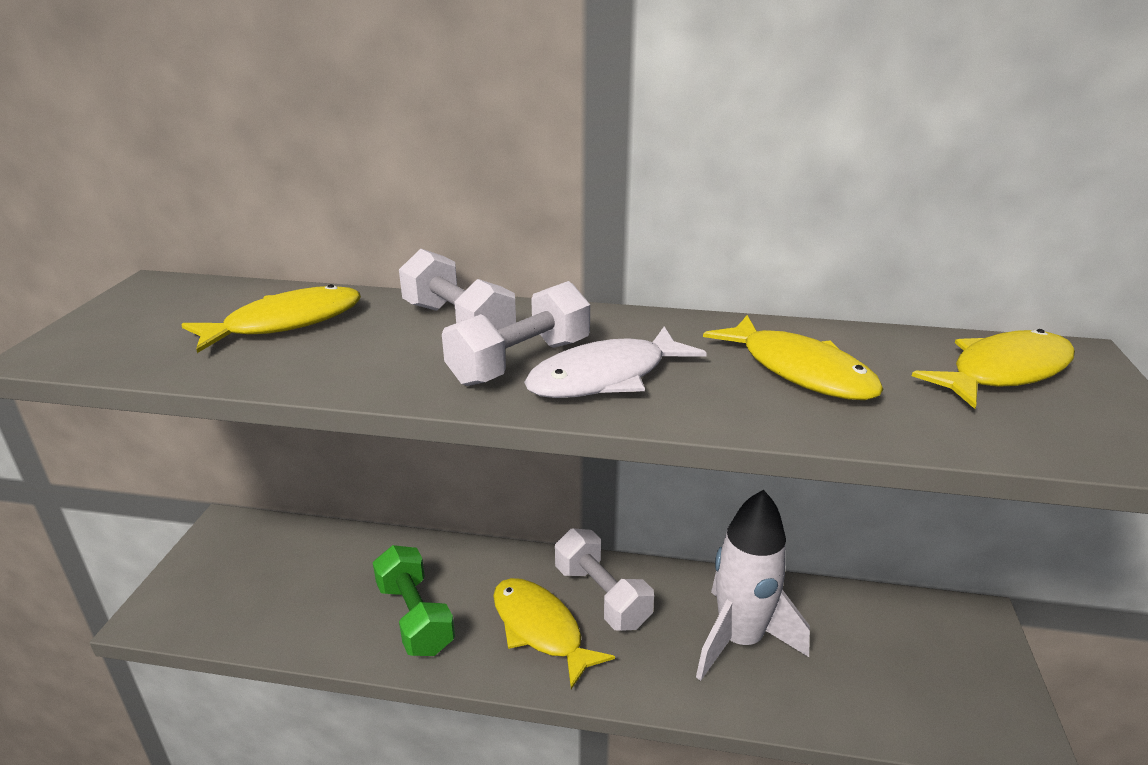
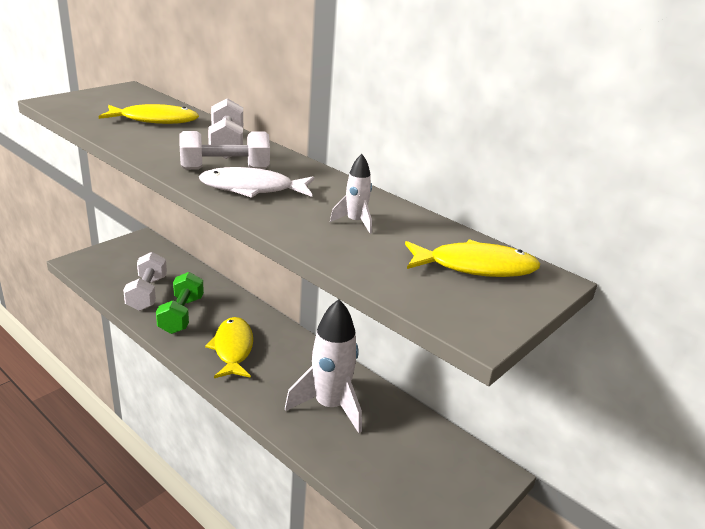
camera: 30 degrees right, 0 degrees up
(602, 596) = (281, 350): white dumbbell -> white dumbbell (147, 293)
(799, 371) = (355, 222): yellow fish -> white rocket

